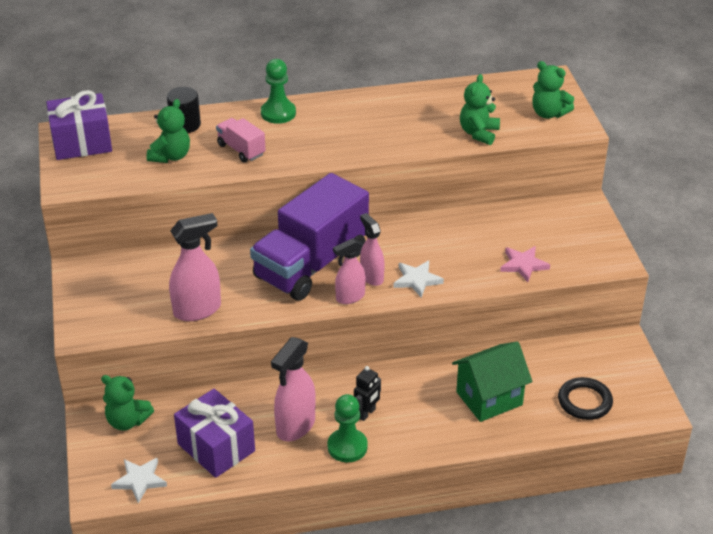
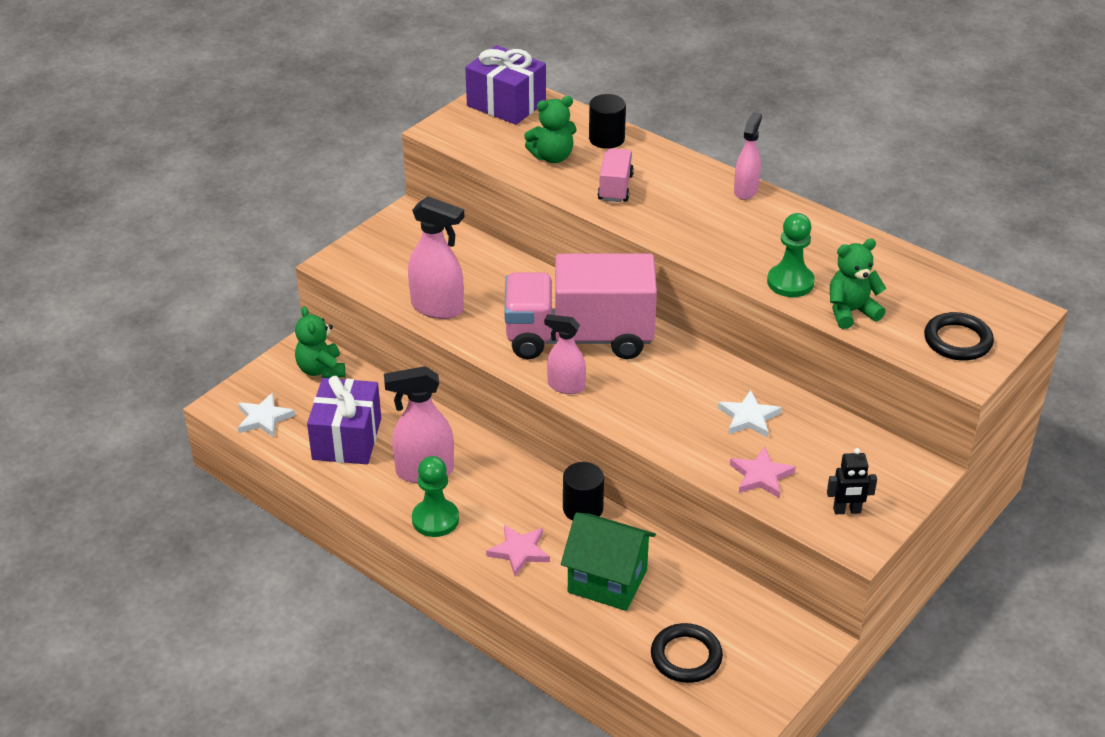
camera: 50 degrees right, 0 degrees up
(278, 113) = (698, 177): green pawn -> green pawn (790, 282)
(311, 265) = (579, 338): purple truck -> pink truck
(367, 413) = (491, 508): black robot -> black robot (847, 511)
(371, 277) = (610, 384): pink spray bottle -> pink spray bottle (746, 190)
(415, 372) = (583, 509): none -> black cylinder
(417, 280) = (643, 415): white star -> white star (748, 417)
(420, 423) = (519, 551): none -> pink star
(548, 113) = (957, 341): green teddy bear -> black ring

